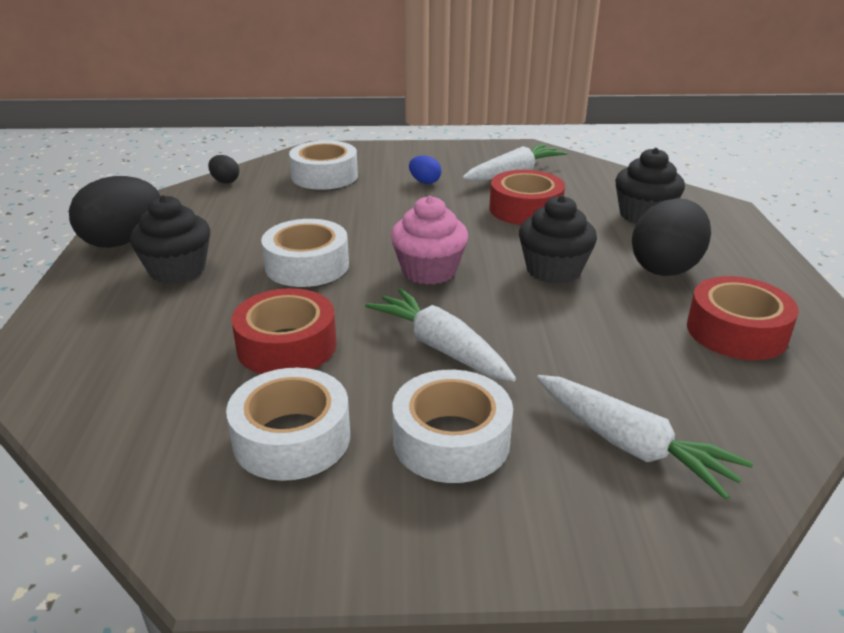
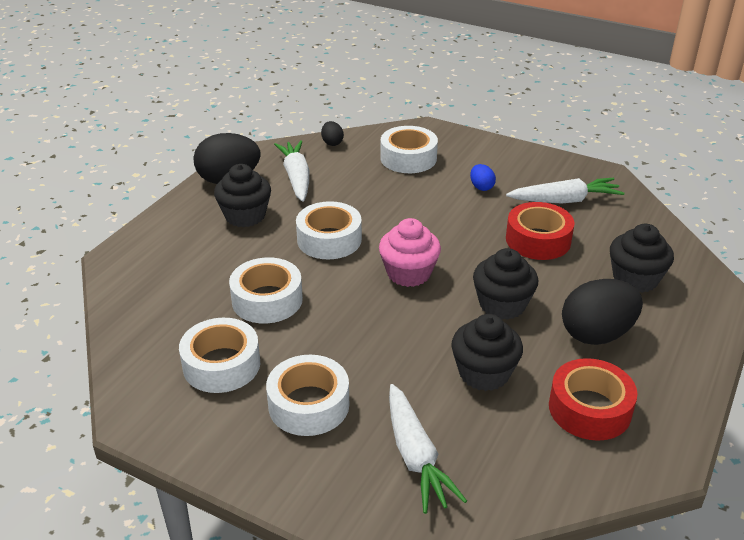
camera: 30 degrees right, 5 degrees up
(287, 346) = (267, 300): red tape -> white tape
(441, 347) = (361, 338): white carrot -> white carrot (296, 178)
(605, 335) = (484, 373): none -> black cupcake

